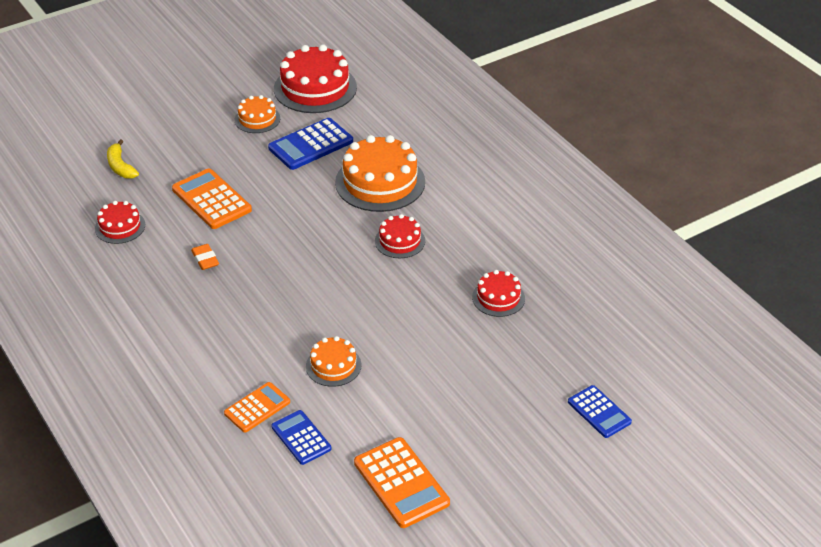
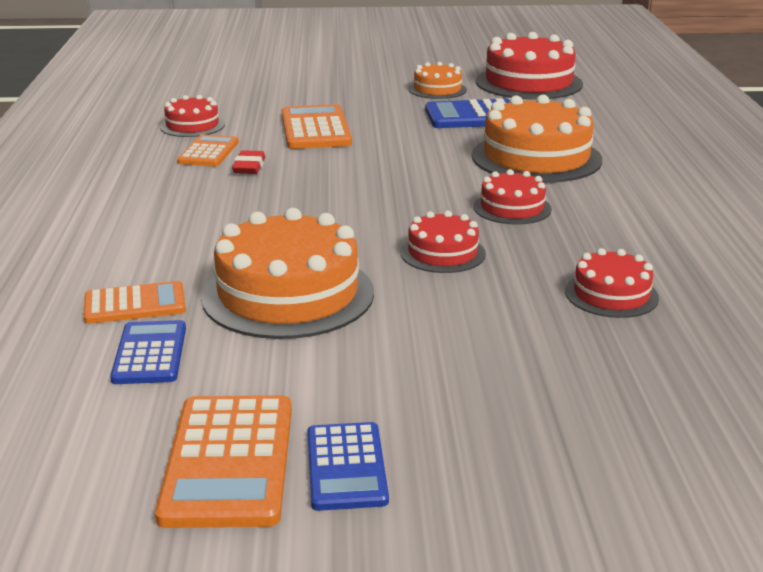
camera: 30 degrees right, 15 degrees down
(120, 166) = (251, 91): yellow banana -> none
(162, 253) = (208, 152): none -> orange calculator
(205, 259) = (249, 167): orange eraser -> red eraser
(333, 365) = (288, 294): orange cake -> orange cake, size x1.87
(390, 298) = (442, 253): none -> red cake
(599, 412) = (689, 490): blue calculator -> blue calculator (346, 467)

